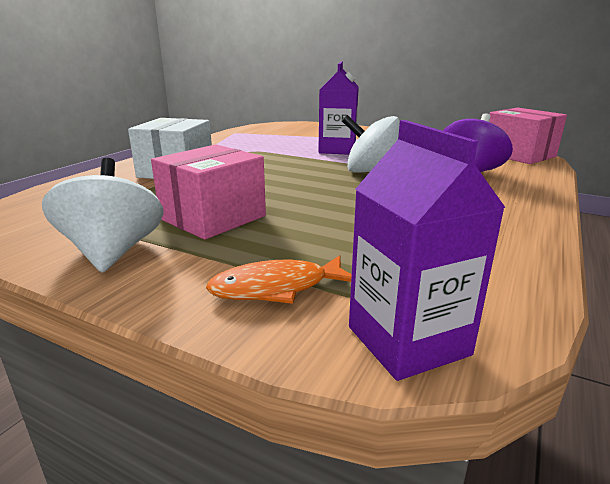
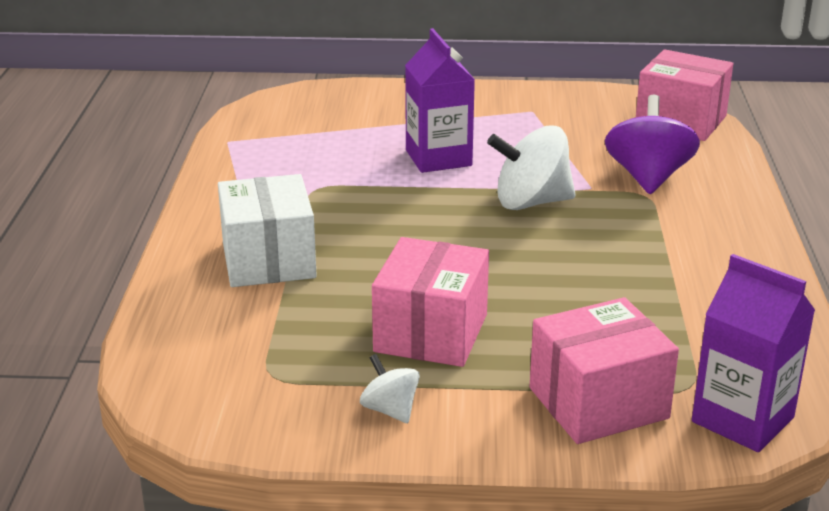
camera: 25 degrees left, 5 degrees up
(113, 252) = (390, 410): white spinning top -> white spinning top, size x0.53
(276, 288) = (598, 403): orange fish -> pink box

